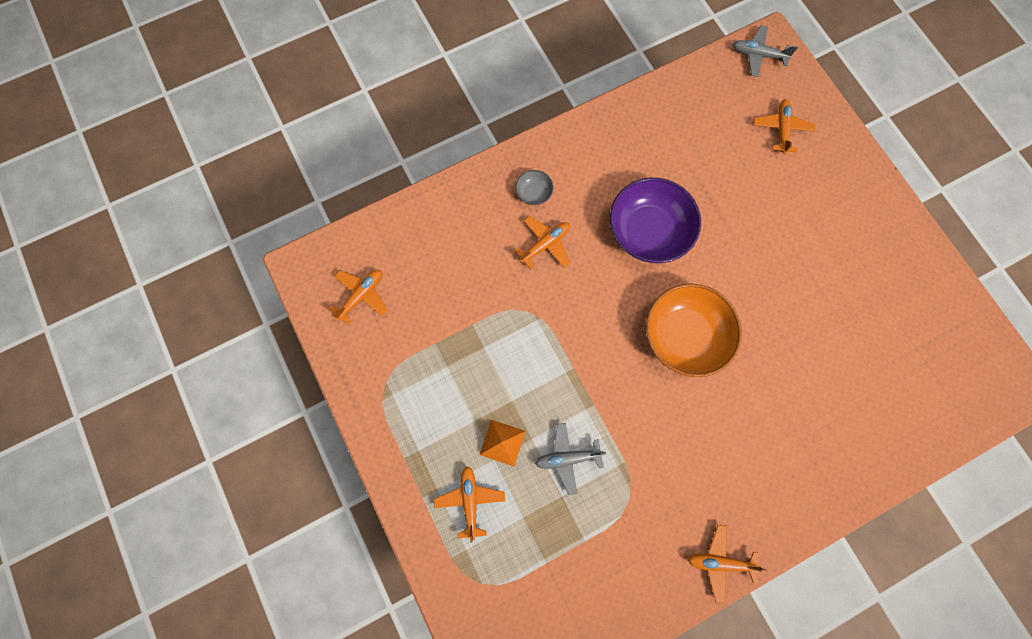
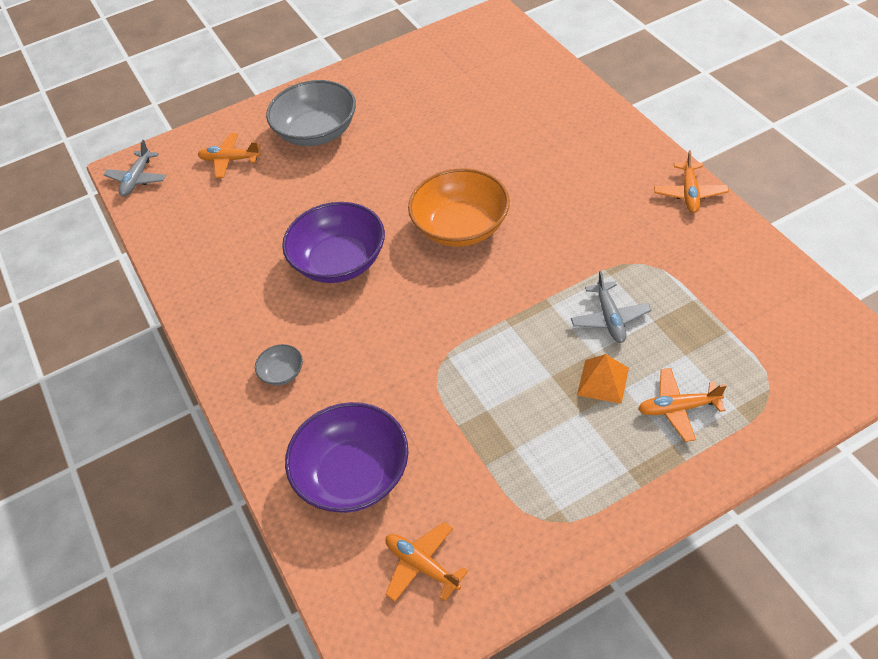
camera: 85 degrees left, 25 degrees down
(438, 248) = (353, 474): none -> purple bowl
(545, 244) = (352, 356): orange plane -> none
(820, 203) = (316, 132): none -> grey bowl

